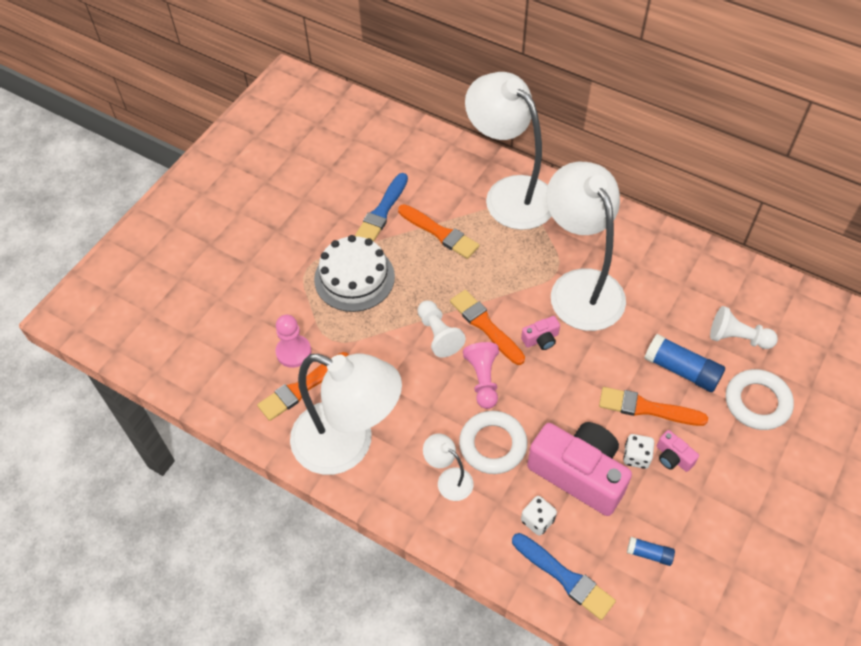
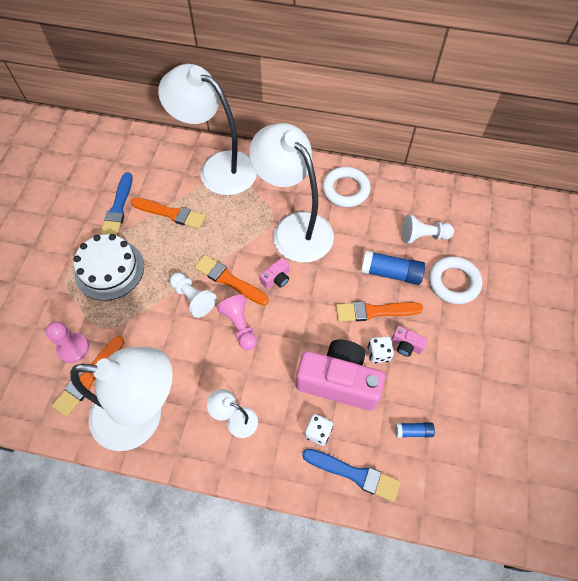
camera: 20 degrees left, 5 degrees up
(493, 445) = (263, 378): white ring -> white ring (345, 190)

